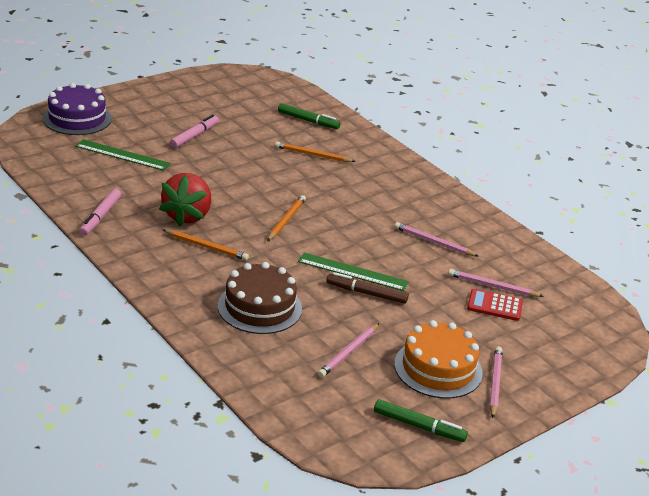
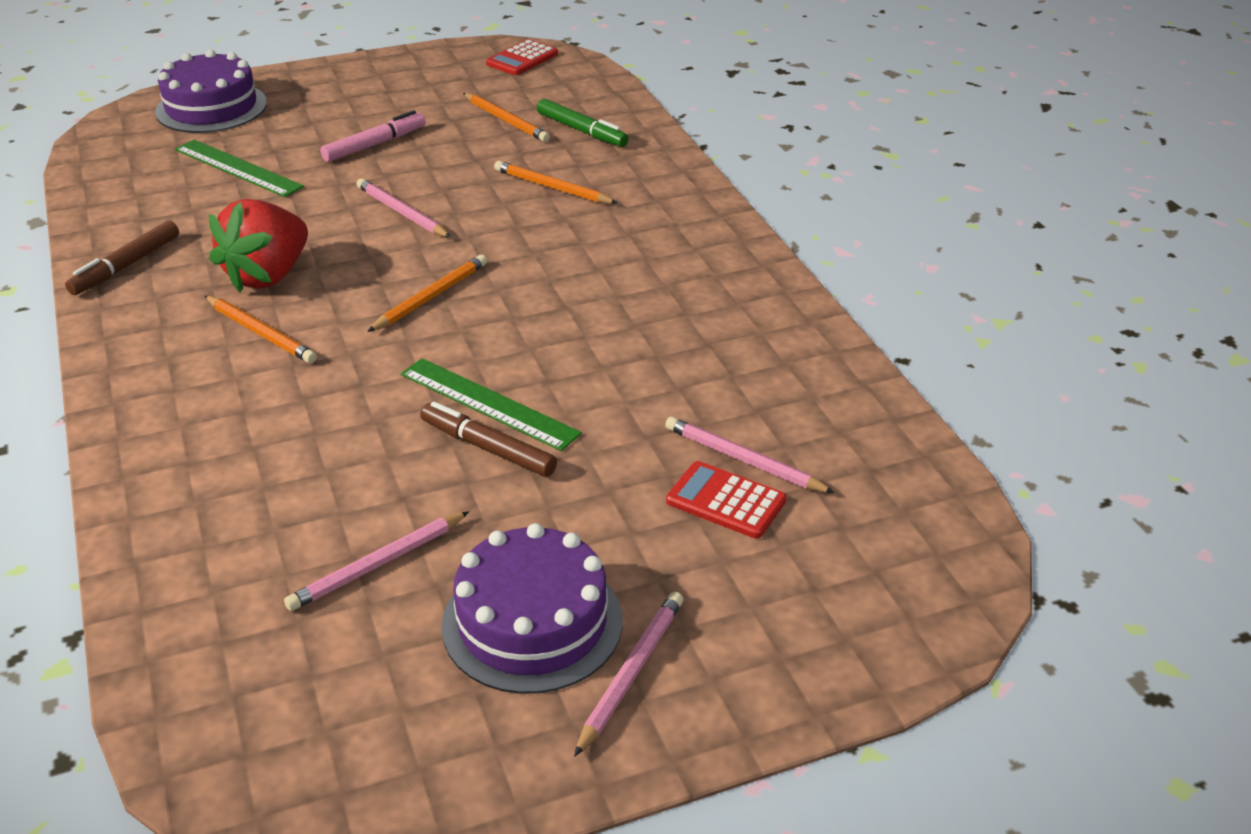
camera: 20 degrees right, 5 degrees up
(100, 217) = (126, 266): pink marker -> brown marker
(245, 78) = (522, 59): none -> red calculator
(259, 307) = (274, 454): brown cake -> none
(261, 117) = (506, 120): none -> orange pencil
(419, 426) = (414, 749): green marker -> none
(433, 242) = (677, 361): pink pencil -> pink pencil (402, 212)
(438, 368) = (532, 622): orange cake -> purple cake

